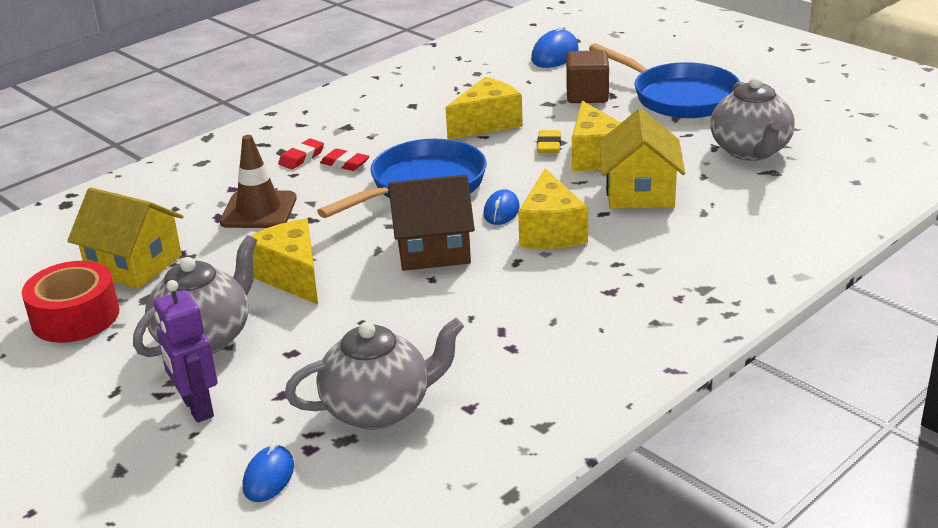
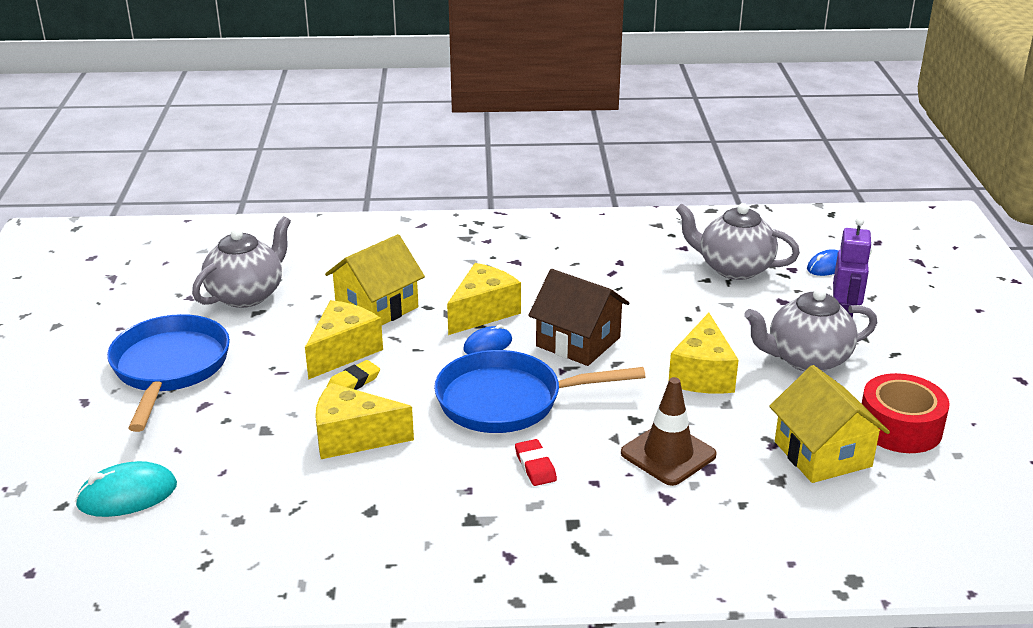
camera: 140 degrees left, 0 degrees up
(301, 157) = (564, 500): red eraser -> none
(555, 55) = (127, 495): blue mouse -> turquoise mouse
(587, 95) = (220, 417): brown cube -> none

